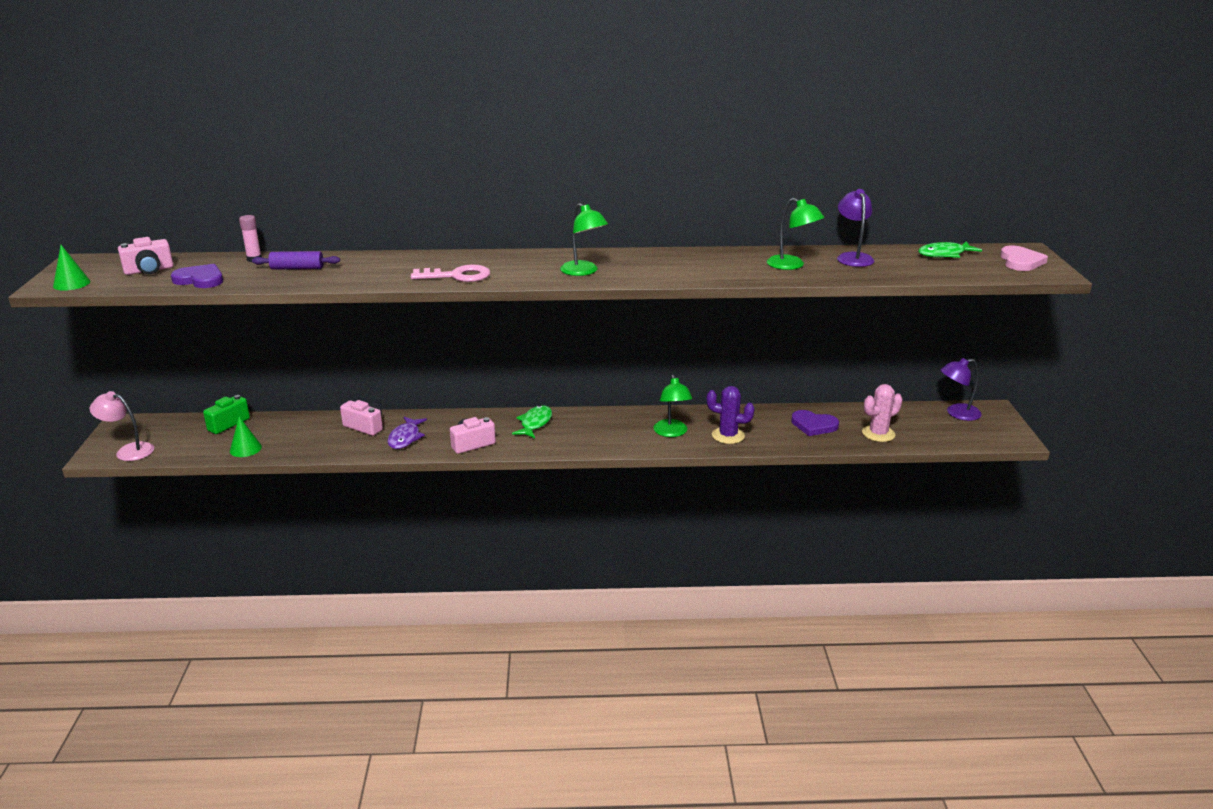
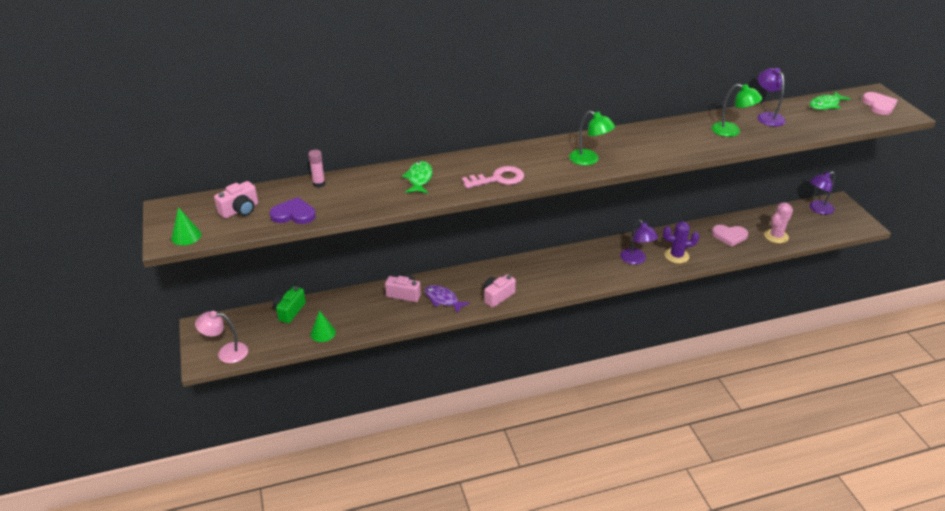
camera: 15 degrees left, 10 degrees up
(297, 268) = (363, 189): purple rolling pin -> none
(405, 438) = (443, 299): purple fish -> purple fish turned 135 degrees clockwise
(535, 423) = (532, 268): green fish -> green fish (419, 179)
(672, 433) = (636, 260): green lamp -> purple lamp
(813, 425) = (729, 236): purple heart -> pink heart

